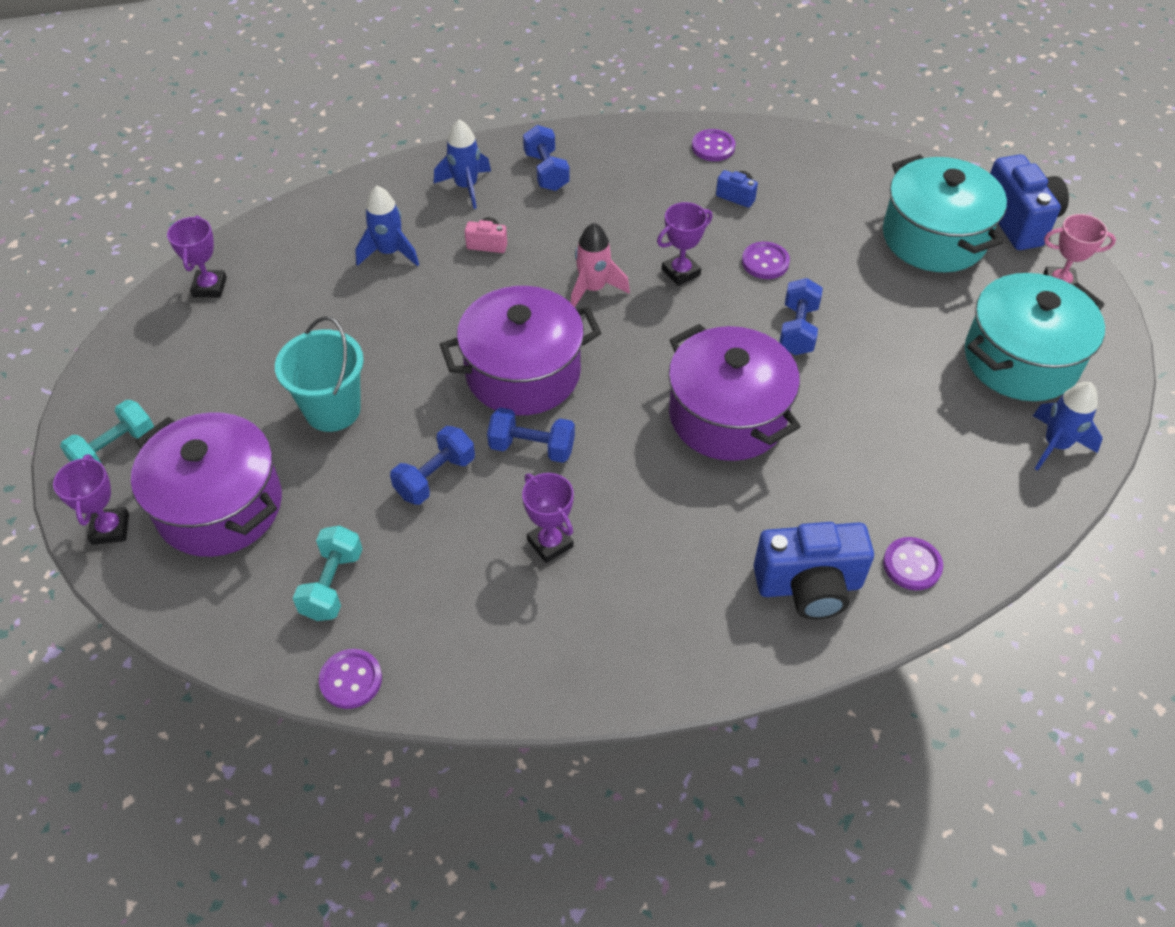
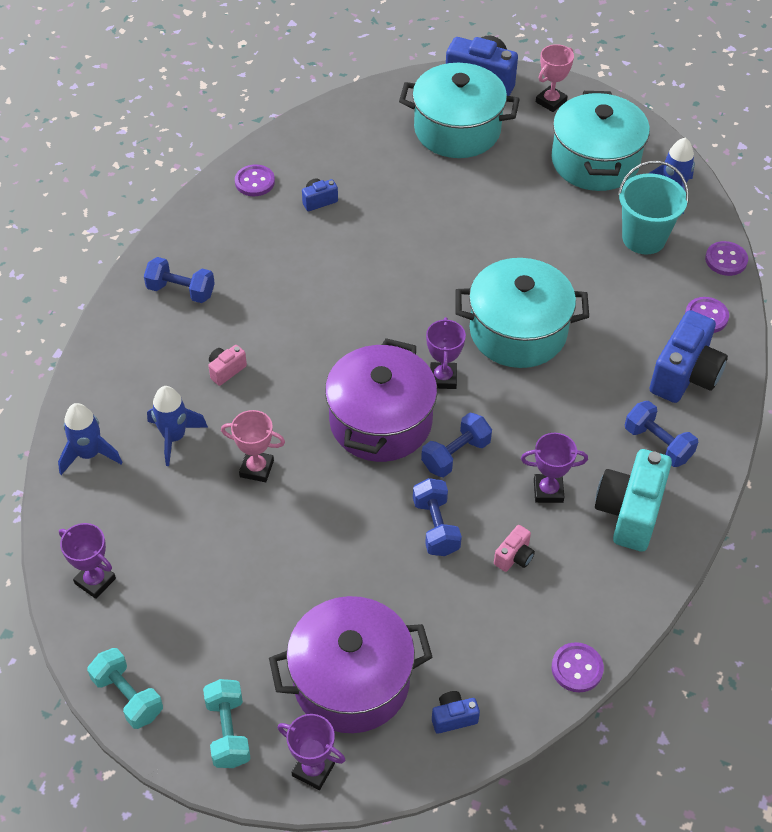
camera: 55 degrees left, 0 degrees up
(228, 605) = (453, 717): none -> blue camera
(332, 410) = (314, 559): turquoise bucket -> turquoise bucket (644, 238)
(332, 584) = (485, 640): turquoise dumbbell -> turquoise dumbbell (128, 696)
(399, 320) = (256, 468): none -> pink trophy
(447, 557) = (514, 557): none -> pink camera
(466, 187) = (147, 349): blue rocket -> blue rocket (89, 454)
(580, 628) = (629, 512): none -> turquoise camera
(593, 289) = (334, 334): pink rocket -> none
(681, 272) = (364, 276): purple trophy -> purple trophy (443, 378)
(727, 416) = (518, 331): purple pot -> turquoise pot
(765, 262) = (398, 226): purple button -> purple button (726, 260)
(797, 329) = (475, 249): blue dumbbell -> blue dumbbell (657, 444)

